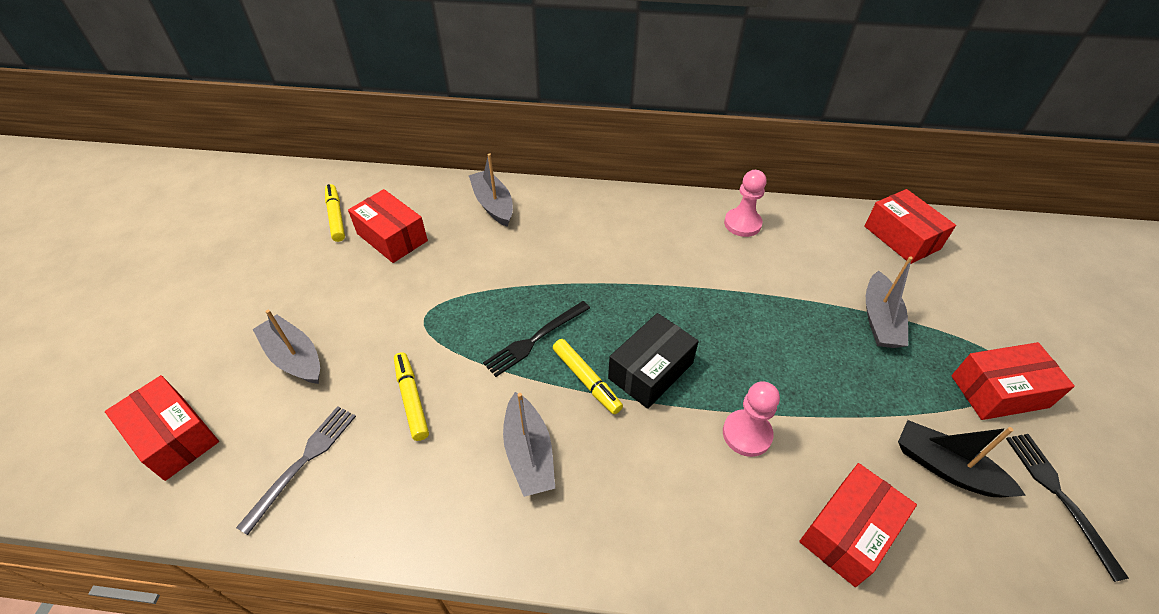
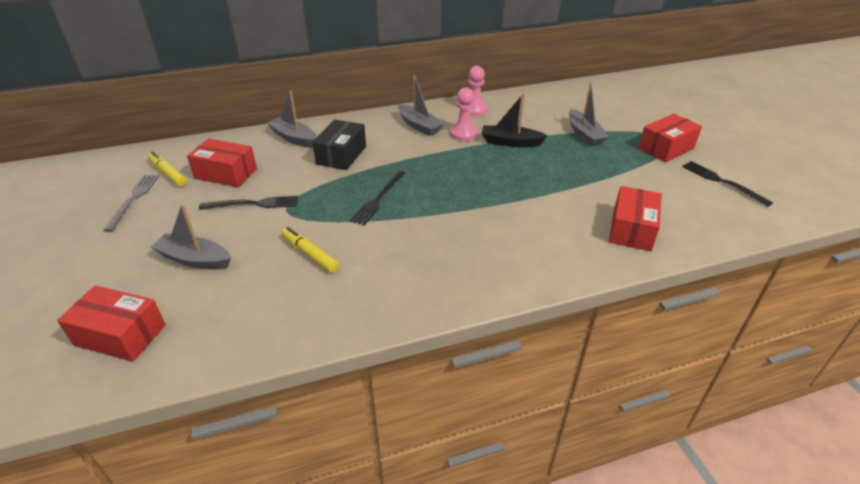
camera: 25 degrees left, 10 degrees down
(302, 463) = (248, 313): grey fork -> grey fork (133, 200)
(394, 295) = (253, 204): none -> black fork
(529, 453) = (416, 255): grey boat -> grey boat (419, 126)
(586, 380) = (428, 209): yellow marker -> none
(650, 370) = (467, 193): black box -> black box (341, 155)
(747, 434) = (546, 205): pink pawn -> pink pawn (463, 134)
(901, 237) = (571, 95): red box -> none
(946, 468) = (661, 187): black boat -> black boat (510, 142)

